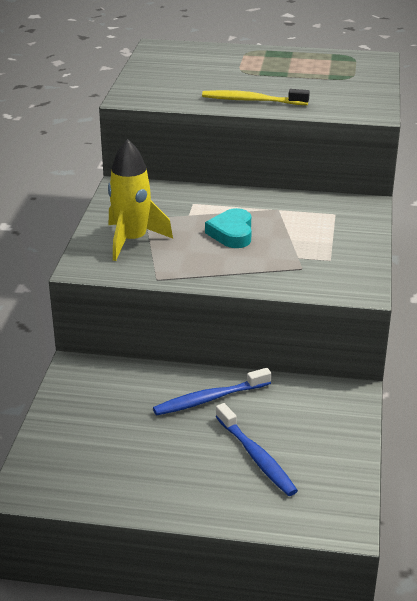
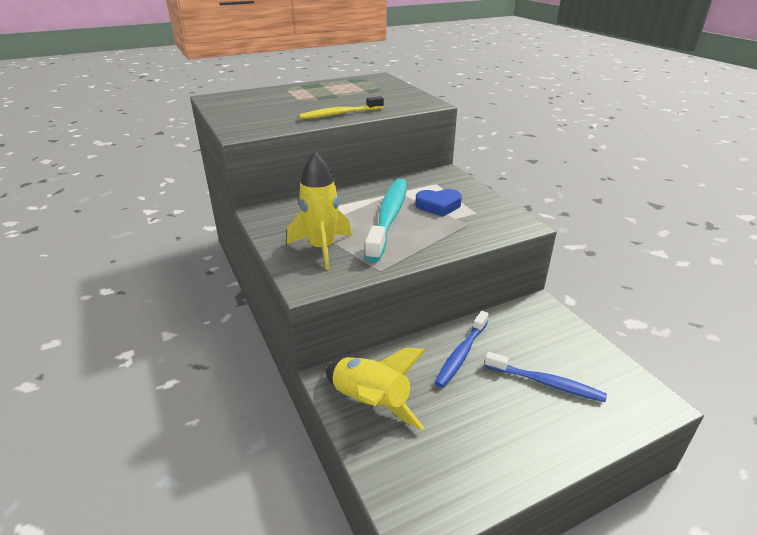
camera: 35 degrees left, 0 degrees up
(85, 399) = (370, 403): none -> yellow rocket
(232, 233) = (389, 218): turquoise heart -> turquoise toothbrush
(300, 239) = (438, 206): none -> blue heart

